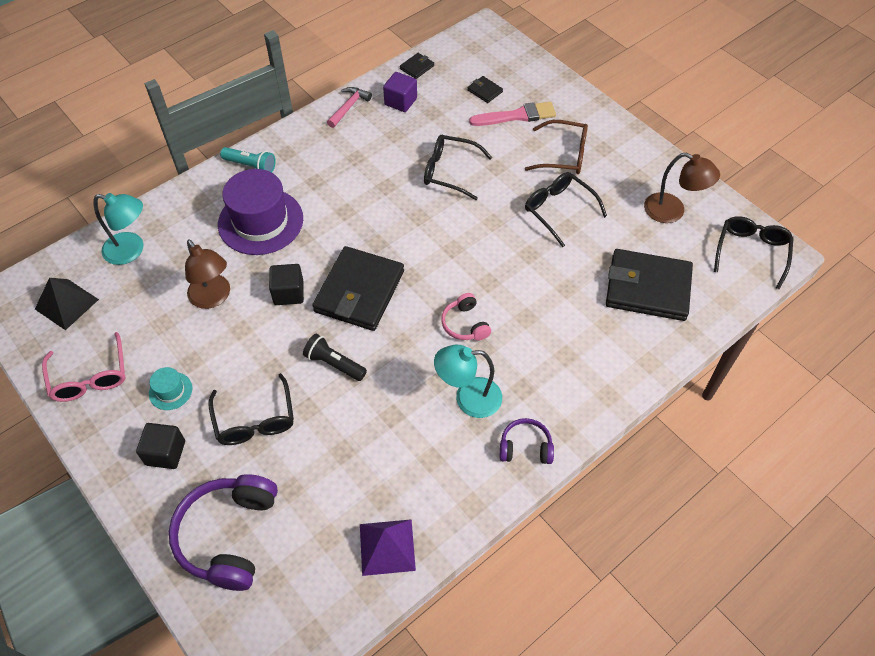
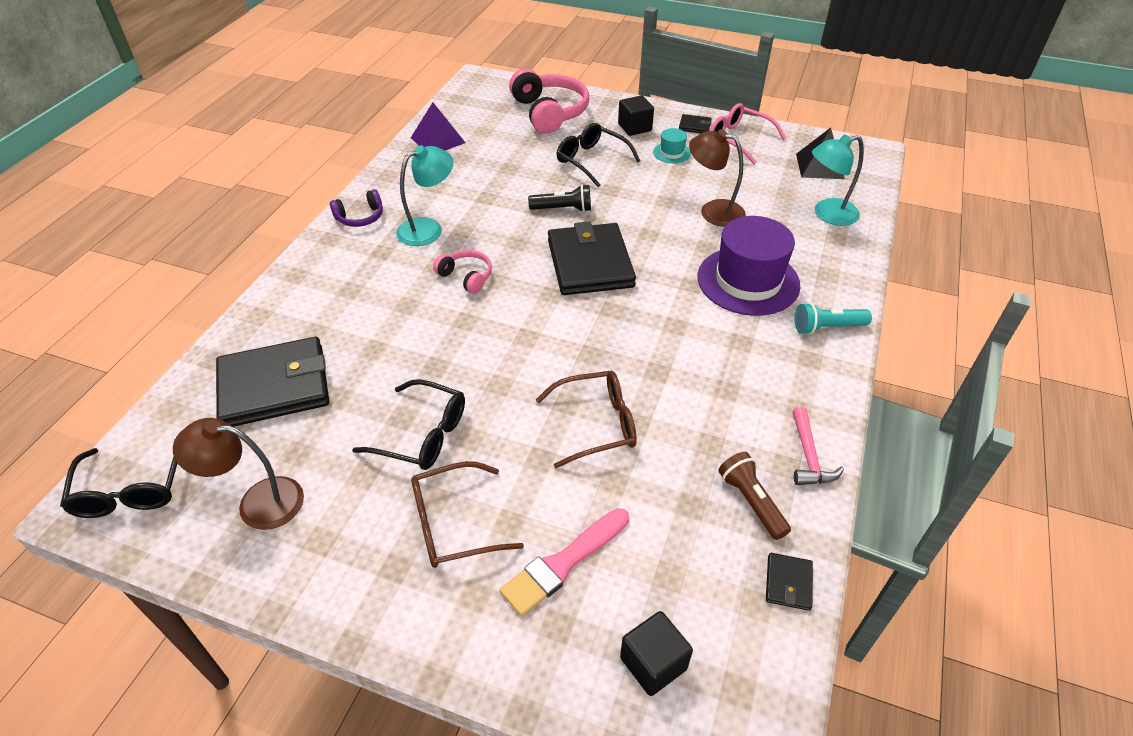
camera: 150 degrees right, 10 degrees down
(228, 535) = (549, 112): purple headphones -> pink headphones
(288, 293) = (653, 238): black cube -> black cube (653, 663)
(400, 101) = (751, 501): purple cube -> brown flashlight
(449, 171) = (596, 424): black glasses -> brown glasses
(485, 91) = (645, 589): black wallet -> black wallet (694, 126)

